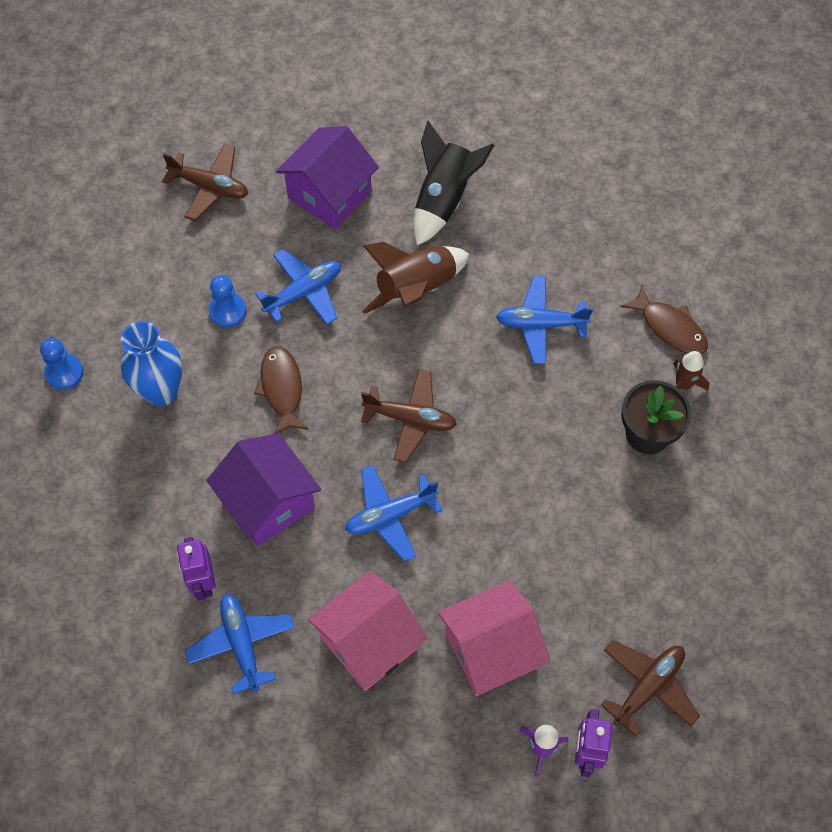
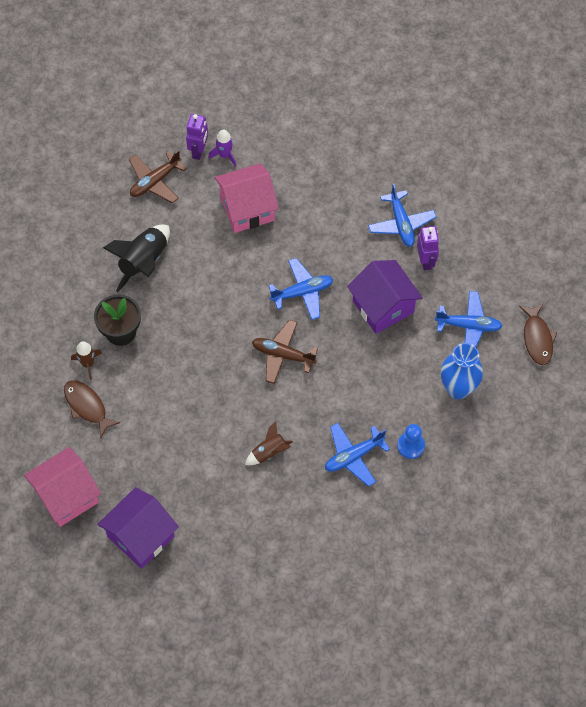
camera: 175 degrees left, 0 degrees up
(64, 372) = (528, 408): blue pawn -> none
(210, 187) = (425, 553): brown plane -> none
(282, 389) = (372, 383): brown fish -> brown fish (537, 338)
(330, 194) = (329, 538): purple house -> purple house (141, 536)
(369, 642) = (322, 218): pink house -> pink house (67, 496)
(416, 289) = (269, 452): brown rocket -> brown rocket, size x0.57
(444, 199) = (239, 526): black rocket -> black rocket (144, 262)
(540, 324) = (181, 417): blue plane -> blue plane (468, 326)

